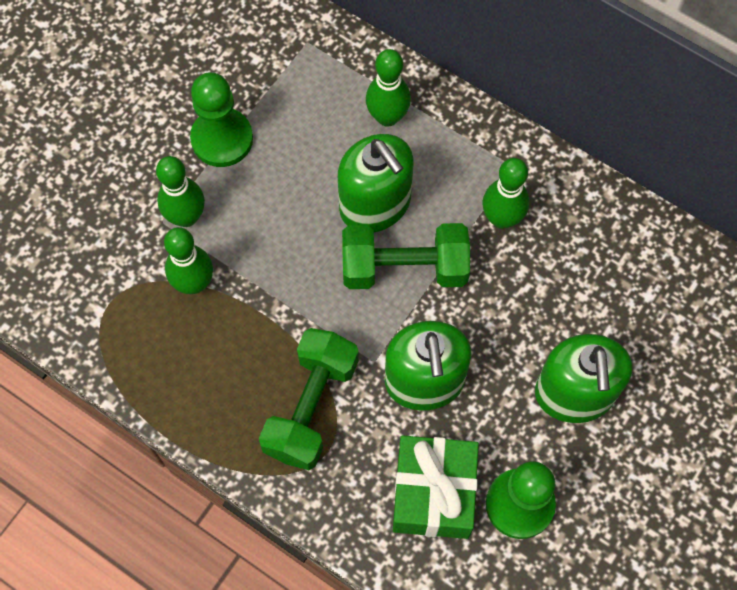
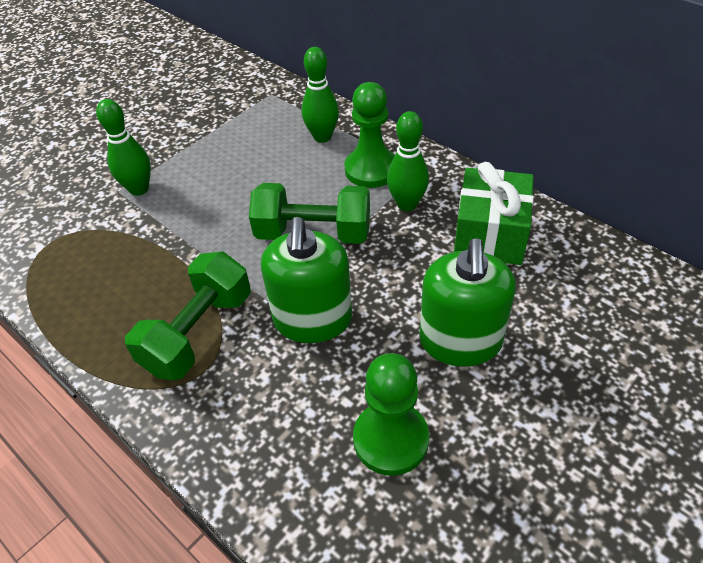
camera: 10 degrees right, 20 degrees down
(194, 283) = (127, 233): green bowling pin -> none
(222, 139) = (186, 144): green pawn -> green pawn (371, 170)
(375, 204) = (298, 189): green soap dispenser -> none
(433, 493) = (300, 420): green gift -> green gift (489, 234)

